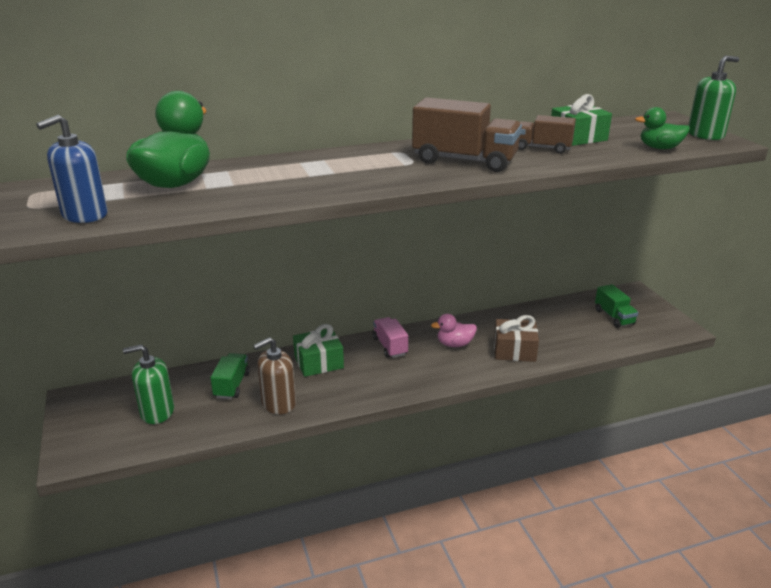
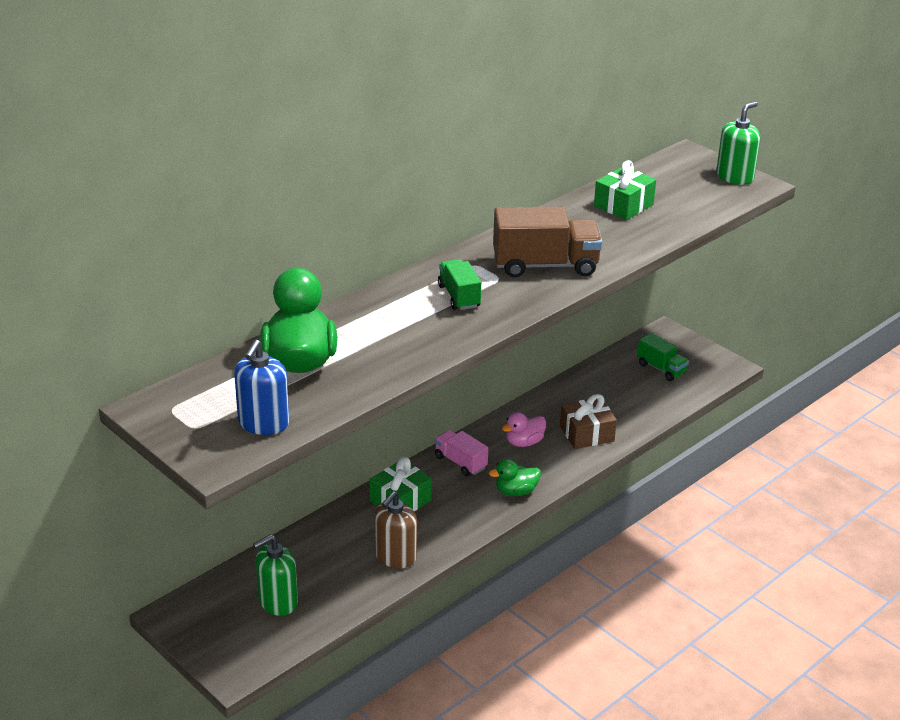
camera: 25 degrees left, 5 degrees up
(232, 385) = (331, 551): green truck -> green truck (459, 296)
(542, 148) = (602, 230): brown truck -> none
(659, 148) = (705, 207): green duck -> green duck (516, 491)

